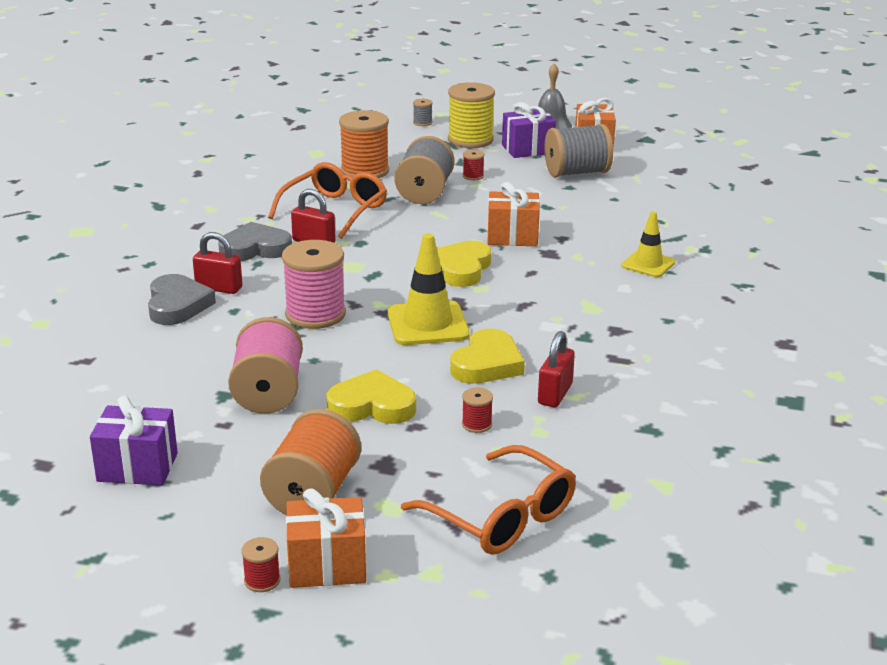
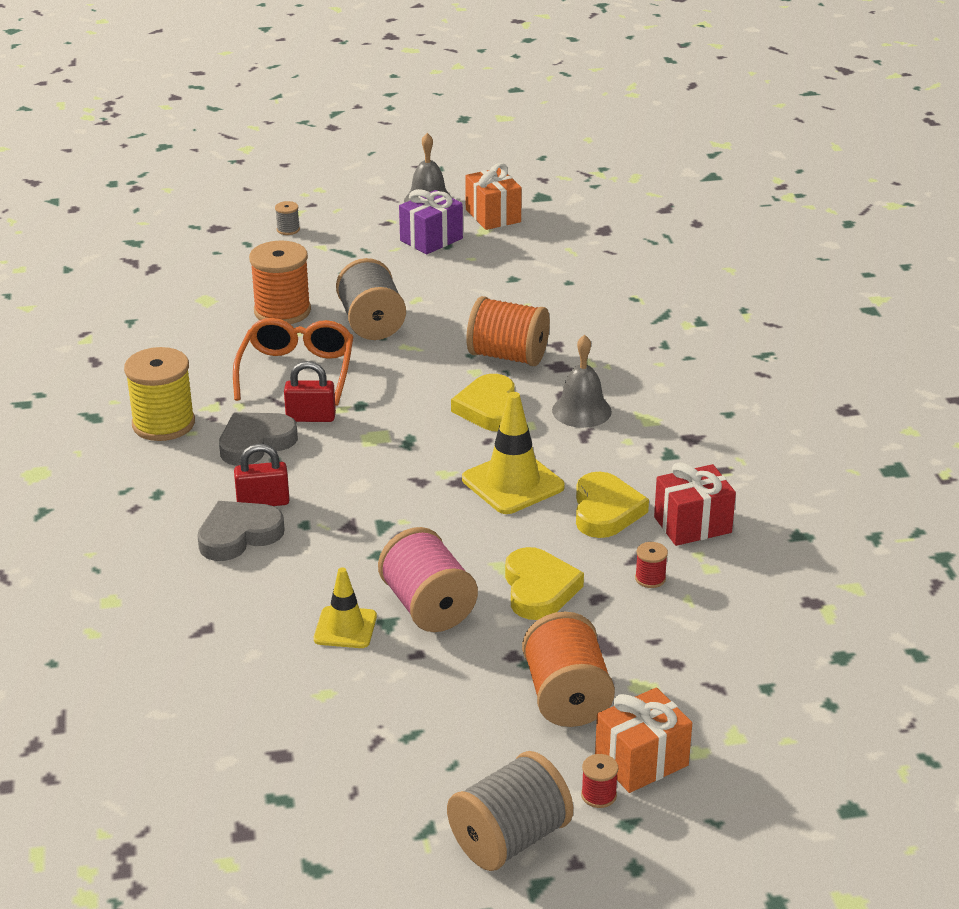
camera: 25 degrees left, 5 degrees up
(137, 467) = (377, 726): purple gift -> none
(177, 305) = (239, 535): grey heart -> grey heart turned 90 degrees counterclockwise
(315, 314) = (392, 504): pink spool -> none
(372, 405) = (539, 589): yellow heart -> yellow heart turned 105 degrees clockwise
(470, 140) = (360, 241): yellow spool -> yellow spool (163, 424)
(473, 176) = (404, 289): red spool -> none
(501, 517) = (747, 663): orange glasses -> none
(512, 237) = (507, 356): orange gift -> orange spool
(537, 288) = (581, 410): none -> grey bell
(555, 394) = (692, 525): red padlock -> red gift
(577, 173) = (506, 258): grey spool -> grey spool (509, 839)
(648, 264) = (662, 354): yellow traffic cone -> yellow traffic cone (345, 628)

